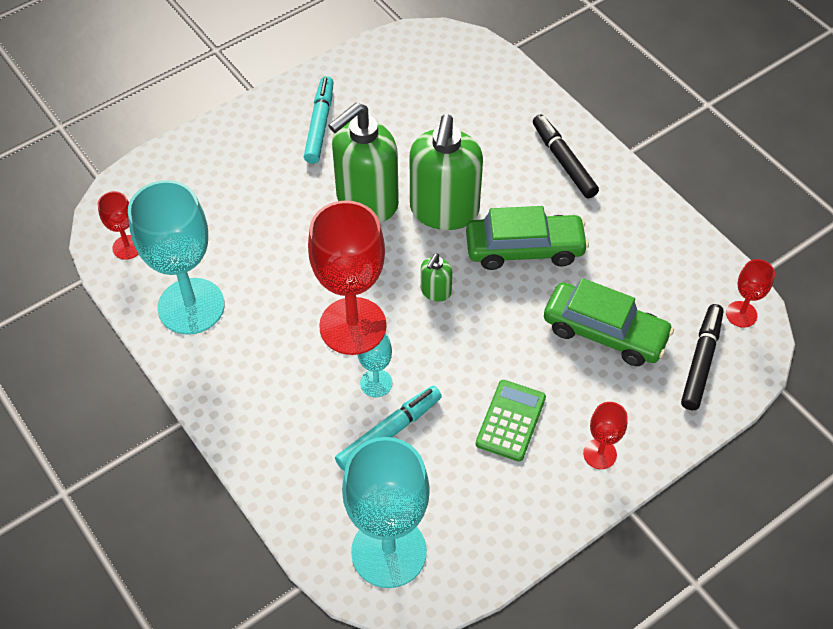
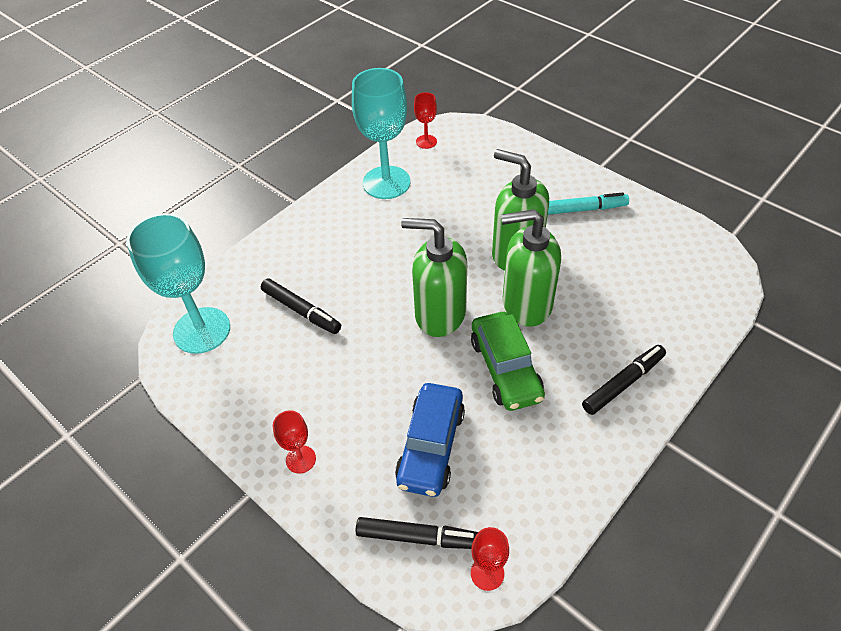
camera: 80 degrees right, 5 degrees down
(353, 326) = (392, 270): red goblet -> none
(376, 383) = (343, 294): turquoise goblet -> none
(389, 432) = (301, 311): turquoise marker -> black marker
(435, 291) = (439, 314): green soap dispenser -> green soap dispenser, size x2.27
(510, 421) = (324, 387): green calculator -> none
(604, 332) = (431, 446): green car -> blue car

